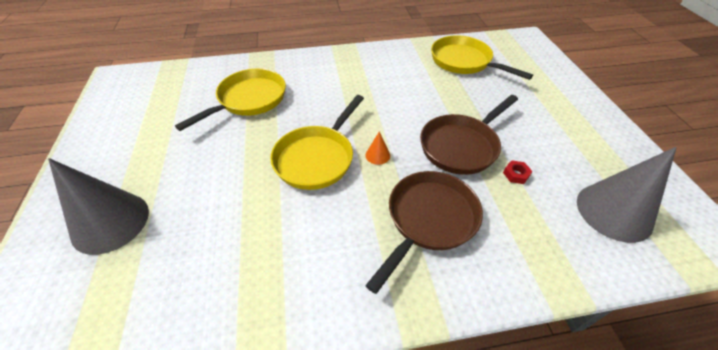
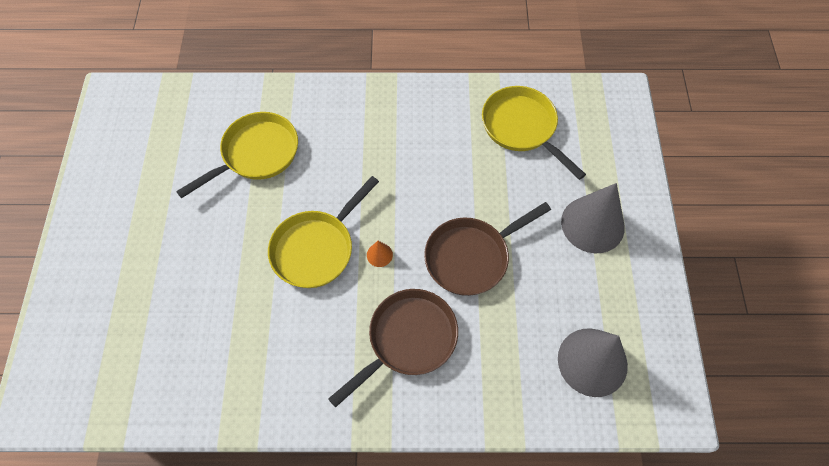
camera: 10 degrees right, 15 degrees up
(110, 222) = (117, 292): grey cone -> grey cone (592, 224)
(516, 174) = (514, 302): red nut -> none

